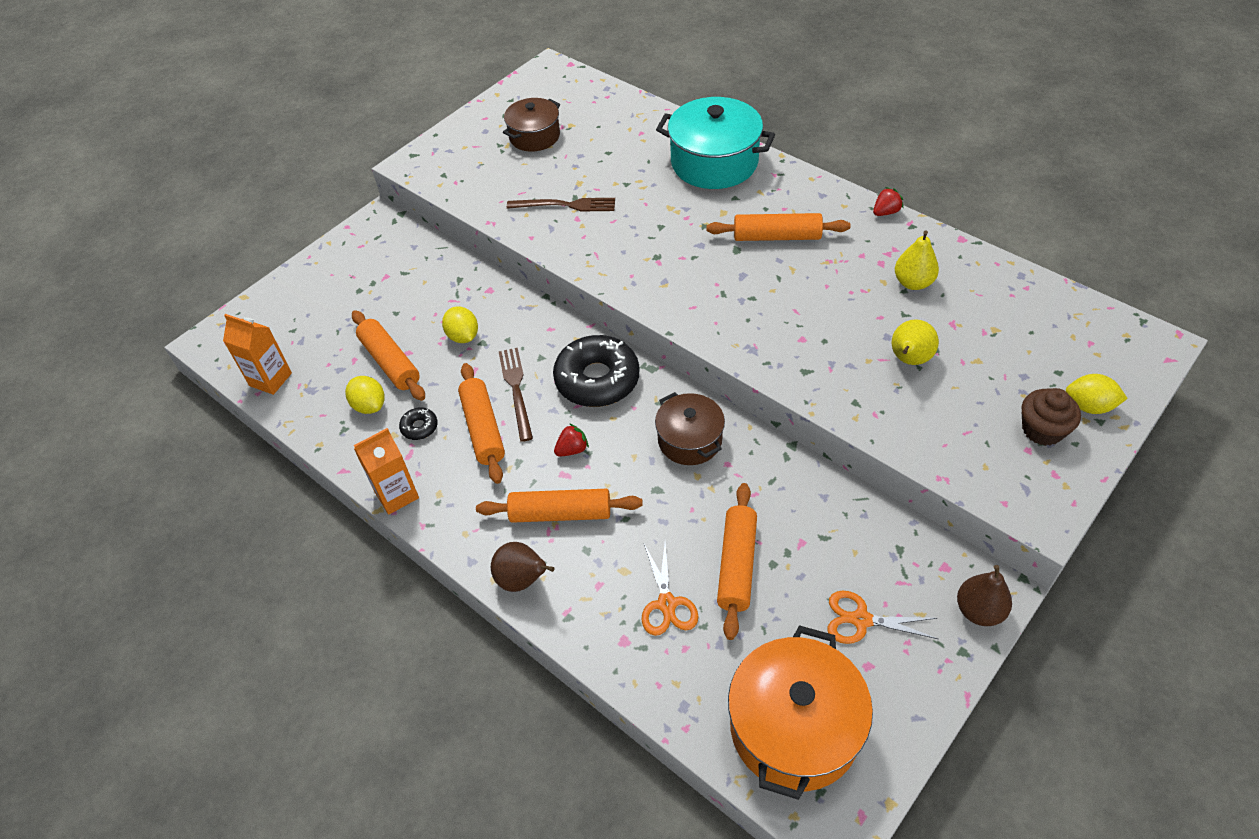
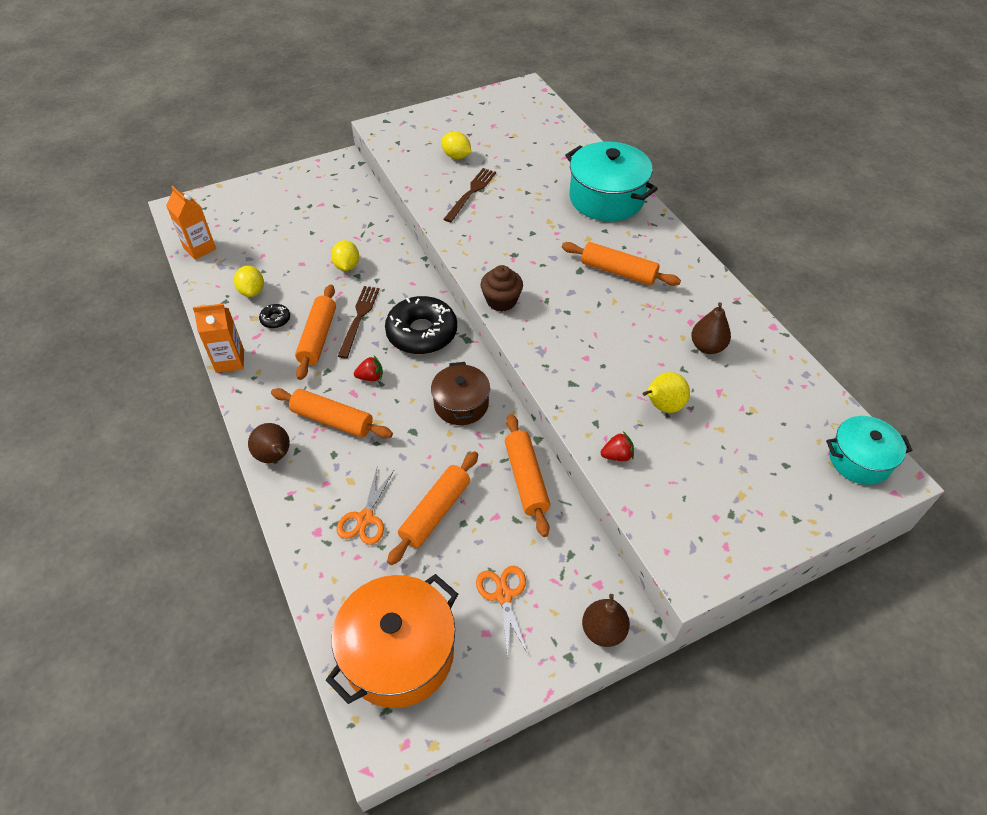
camera: 20 degrees right, 0 degrees up
(390, 362) = (285, 266): orange rolling pin -> orange rolling pin (526, 479)
(534, 136) = (482, 135): brown pot -> none
(565, 205) = (471, 193): brown fork -> brown fork turned 90 degrees counterclockwise
(861, 620) = (503, 595): orange scissors -> orange scissors turned 45 degrees clockwise
(886, 212) = (721, 283): red strawberry -> red strawberry (617, 455)
(913, 282) = (707, 347): yellow pear -> brown pear
(1042, 430) = (739, 506): brown cupcake -> brown cupcake (501, 301)
(1089, 406) = (794, 503): yellow lemon -> yellow lemon (456, 156)
(1119, 340) = (859, 460): none -> turquoise pot

